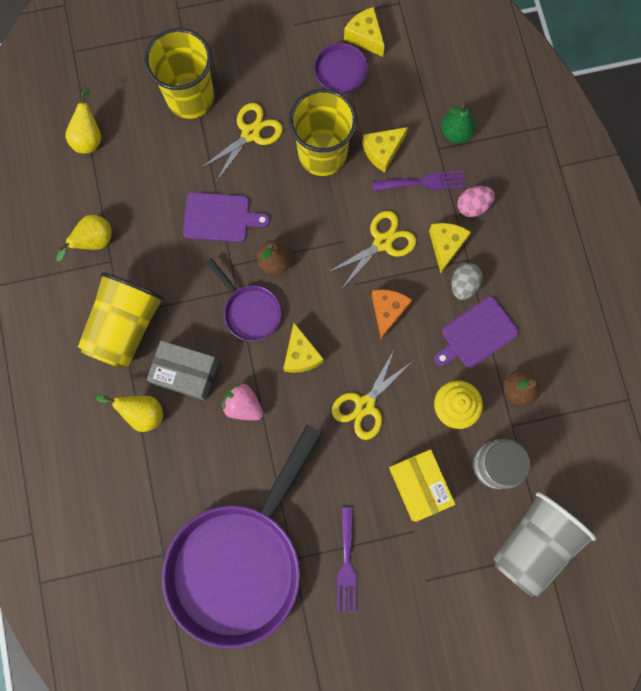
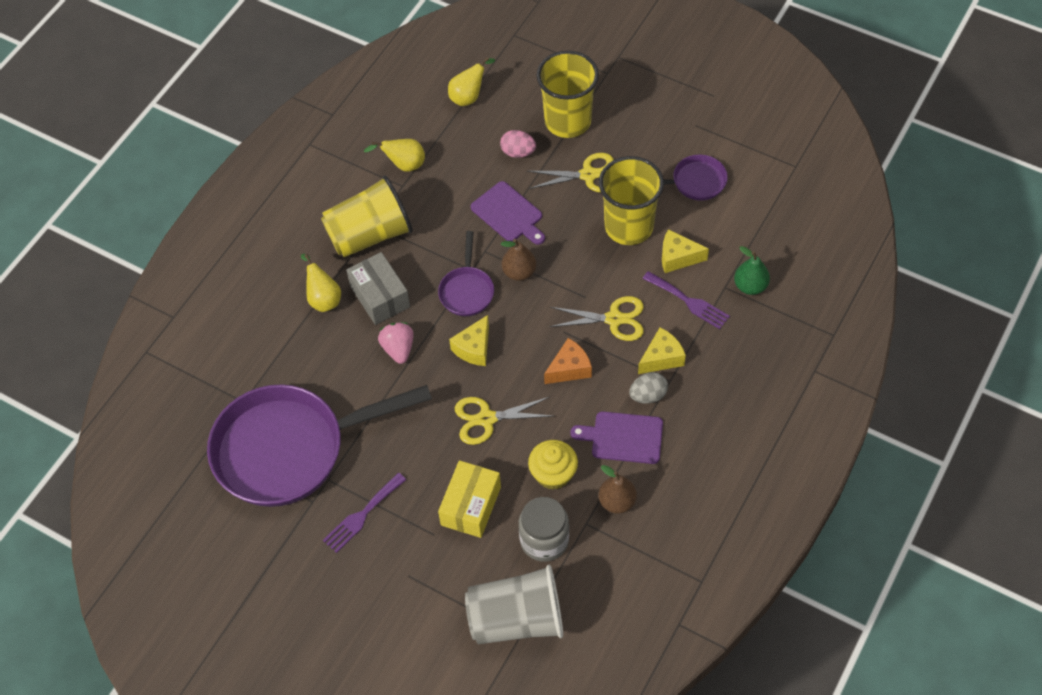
camera: 45 degrees right, 20 degrees down
(365, 37) = (744, 171): yellow cheese -> none
(473, 206) = (712, 346): pink egg -> pink egg (518, 152)

